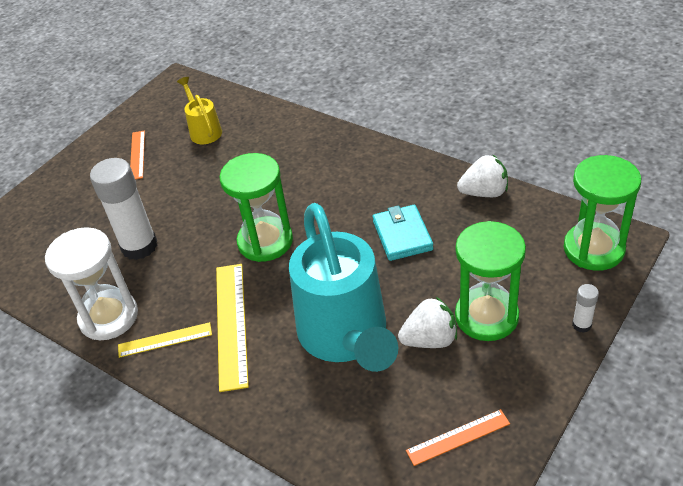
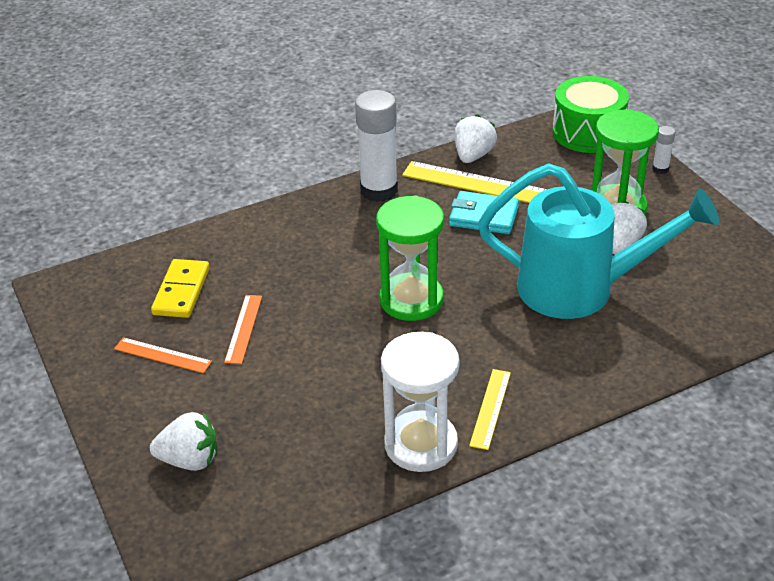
camera: 65 degrees left, 5 degrees down
(48, 214) = (190, 460): none -> white strawberry
(139, 246) = (329, 393): white glue stick -> white glue stick (379, 190)
(204, 130) = (182, 291): yellow watering can -> yellow domino
(231, 324) = (506, 355): yellow ruler -> yellow ruler (475, 183)
(458, 437) = (728, 267): orange ruler -> orange ruler (243, 328)
(593, 249) = (588, 132): green hourglass -> green drum

